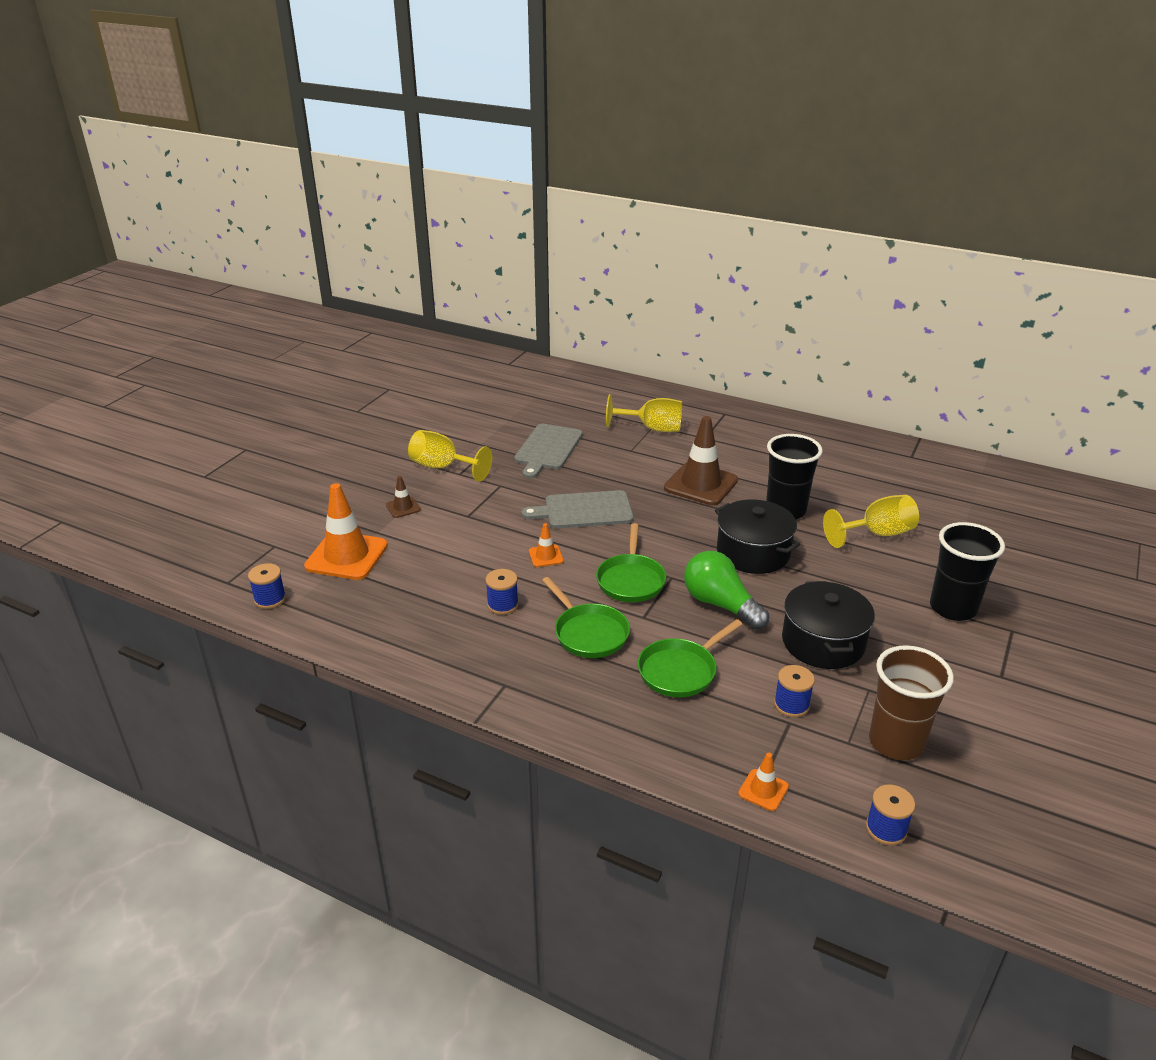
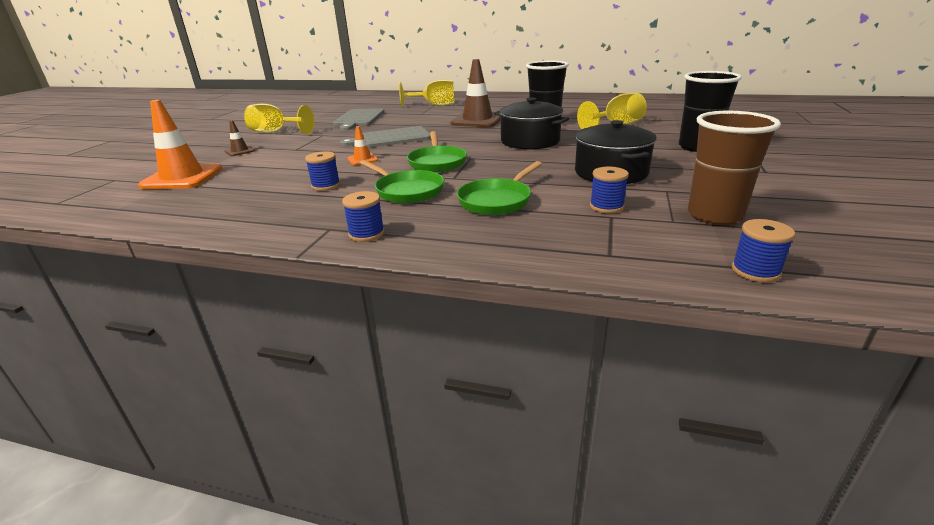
camera: 10 degrees left, 5 degrees down
(270, 599) = (96, 207): blue spool -> blue spool (366, 234)
(720, 604) = (516, 165): green light bulb -> none
(763, 790) = (614, 262): orange traffic cone -> none

